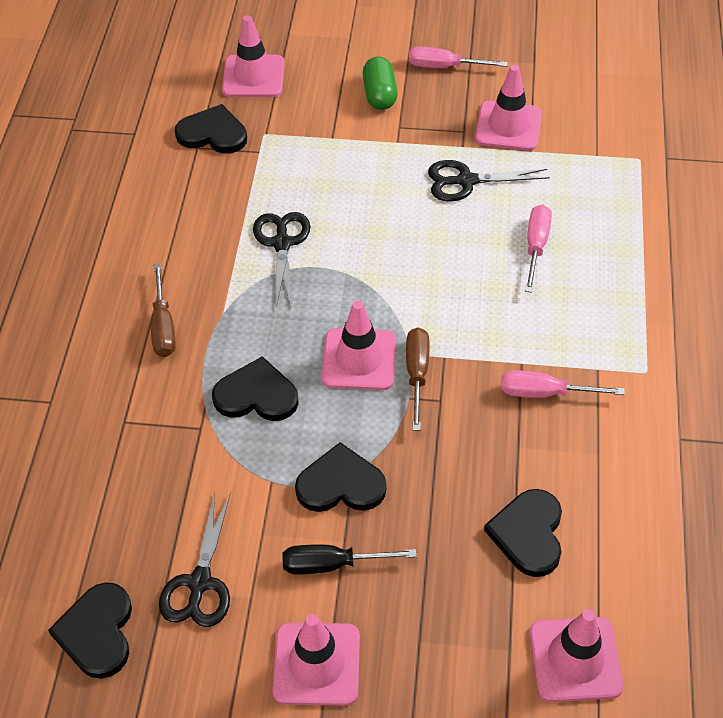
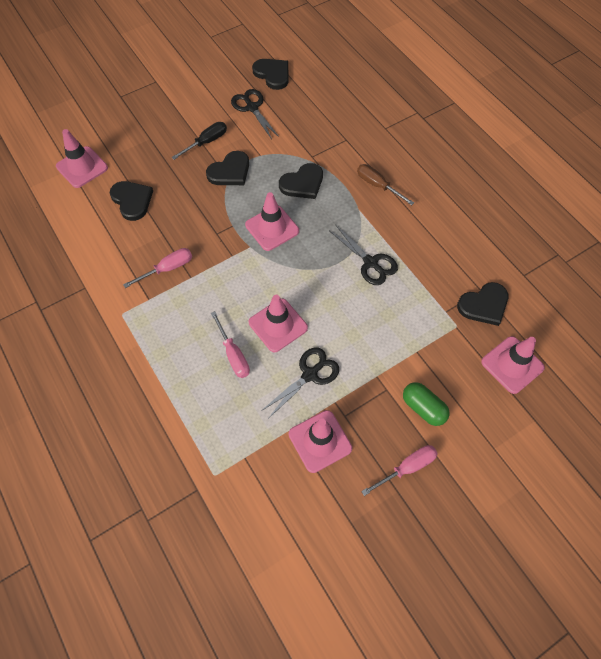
camera: 140 degrees right, 10 degrees up
(316, 664) = (183, 110): pink traffic cone -> pink traffic cone (278, 325)
(417, 374) = (238, 238): brown screwdriver -> none

